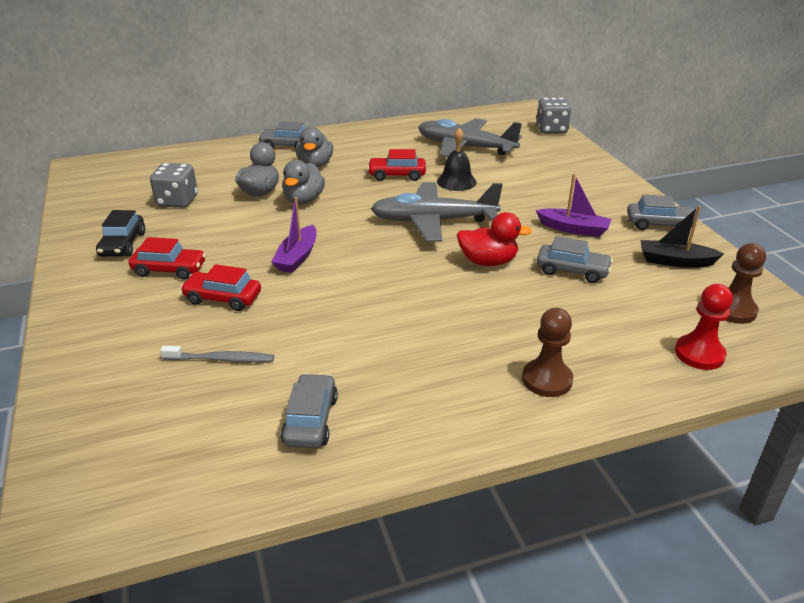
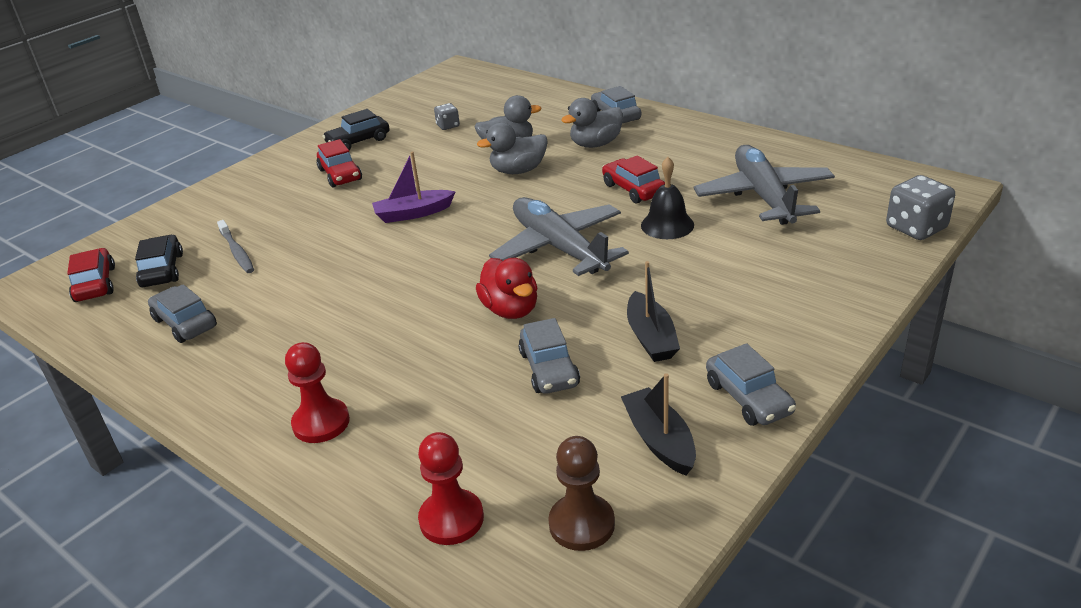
camera: 60 degrees right, 0 degrees up
(177, 201) = (448, 126): grey dice -> grey dice, size x0.56
(185, 414) = (162, 270): none -> black car
(223, 298) = (319, 213): red car -> red car (95, 284)
(311, 420) = (185, 323): grey car -> grey car turned 105 degrees counterclockwise
(547, 380) = (321, 423): brown pawn -> red pawn
(573, 229) = (651, 337): purple boat -> black boat

